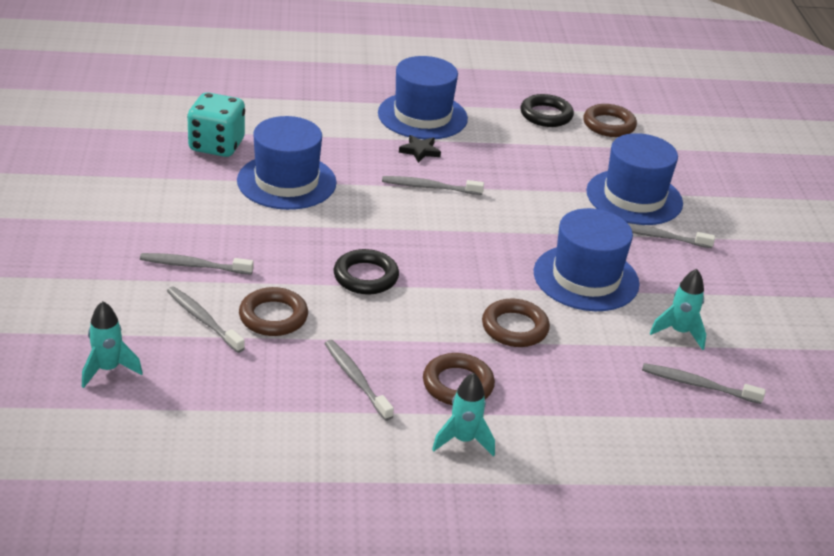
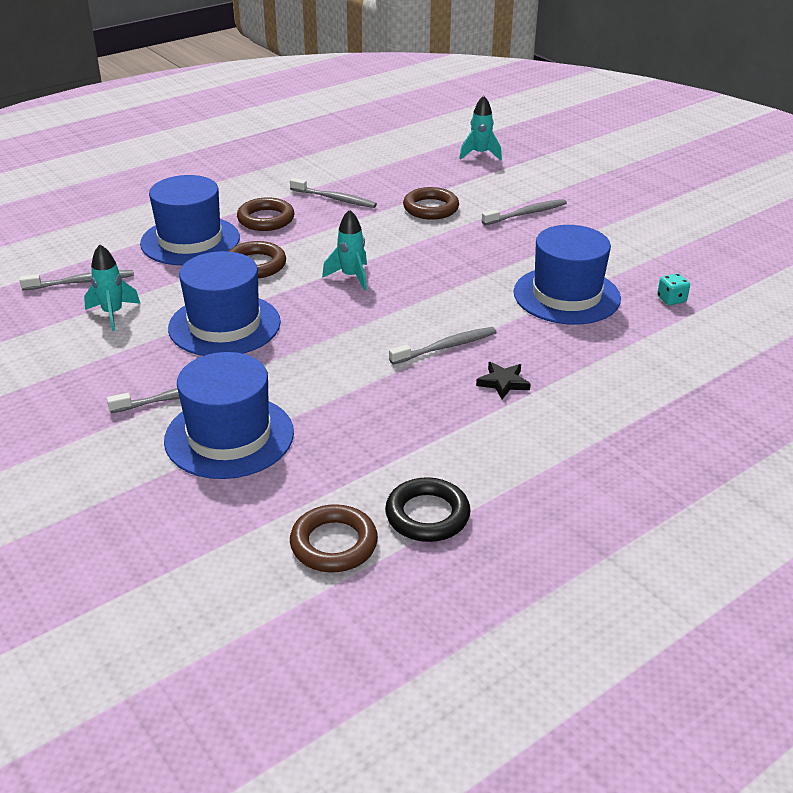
camera: 150 degrees right, 0 degrees up
(203, 319) = (470, 191): grey toothbrush -> none
(216, 145) = (671, 299): turquoise dice -> turquoise dice, size x0.45
(365, 277) = (403, 254): black ring -> none
(422, 116) = (558, 431): blue hat -> blue hat (190, 241)
(463, 440) = (235, 196): turquoise rocket -> turquoise rocket (351, 277)

